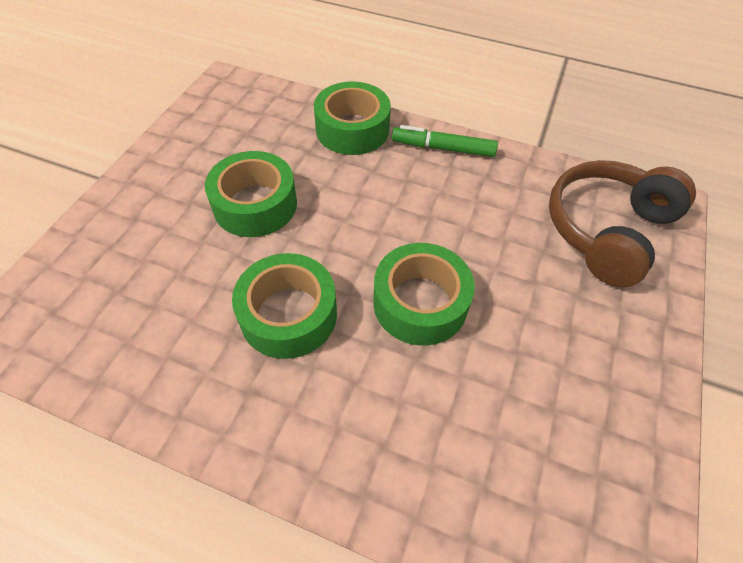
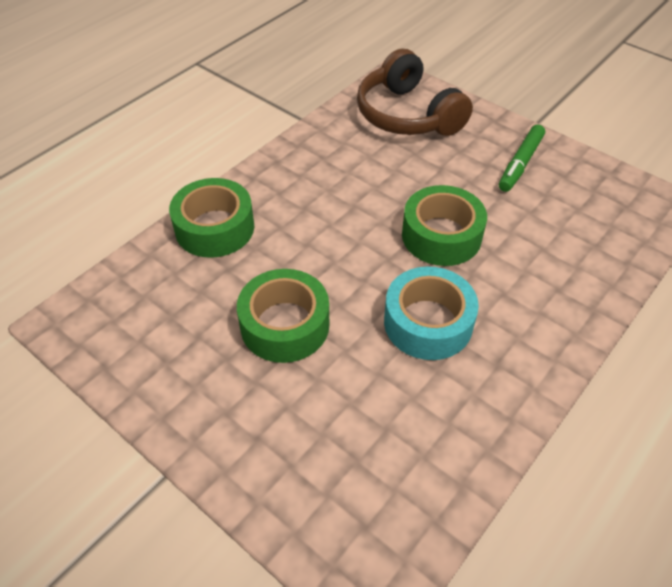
camera: 70 degrees left, 5 degrees down
(288, 314) = (428, 323): green tape -> turquoise tape
(443, 148) = (276, 173): green marker -> green marker (520, 163)

